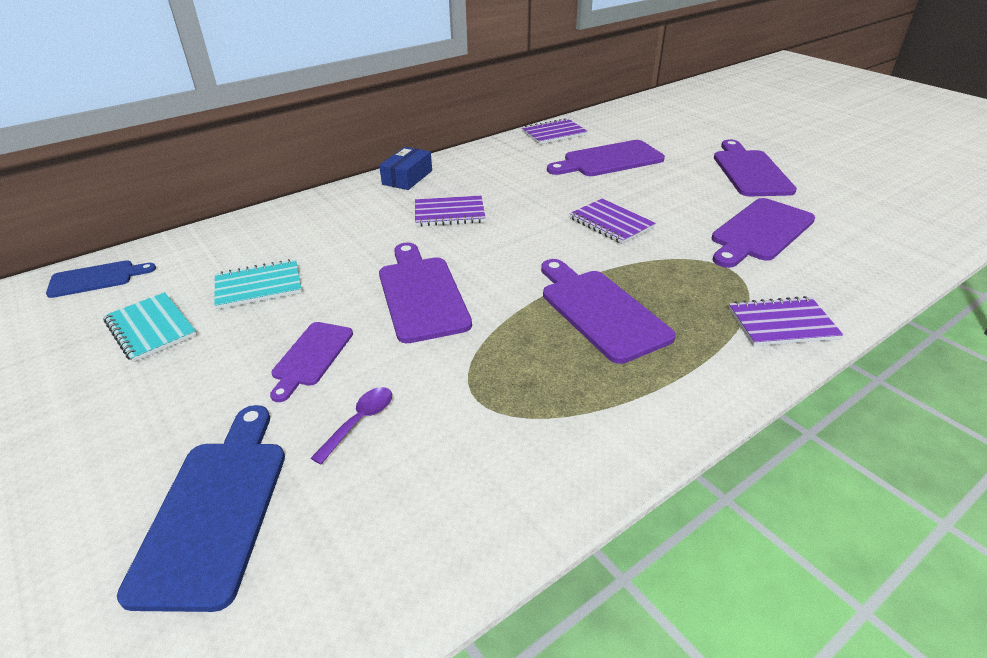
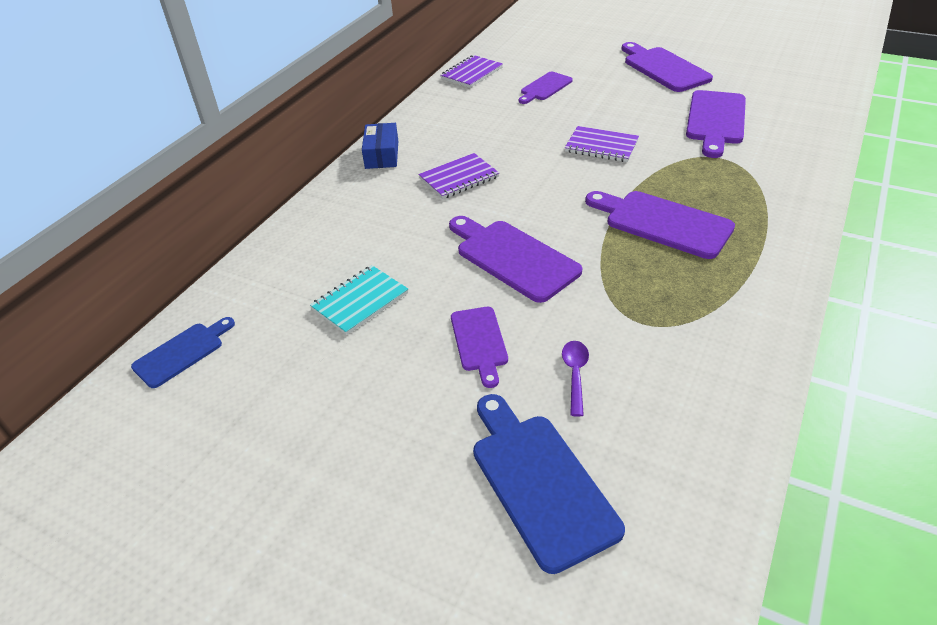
camera: 25 degrees left, 5 degrees up
(151, 328) = (303, 375): turquoise notebook -> none
(609, 160) = (545, 88): purple cutting board -> purple cutting board, size x0.61
(782, 324) = (790, 190): purple notebook -> none

